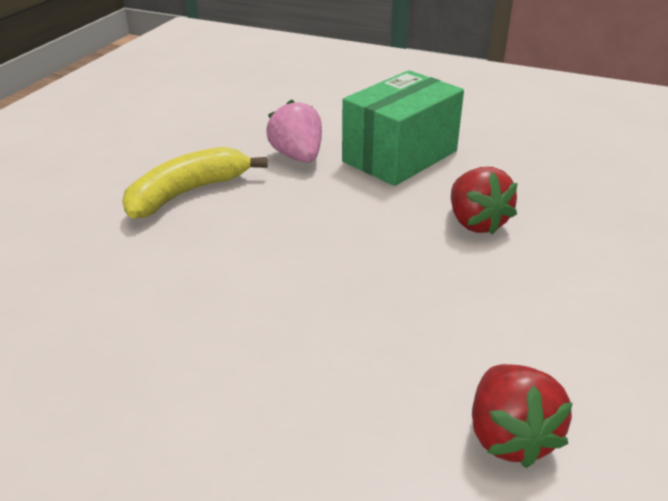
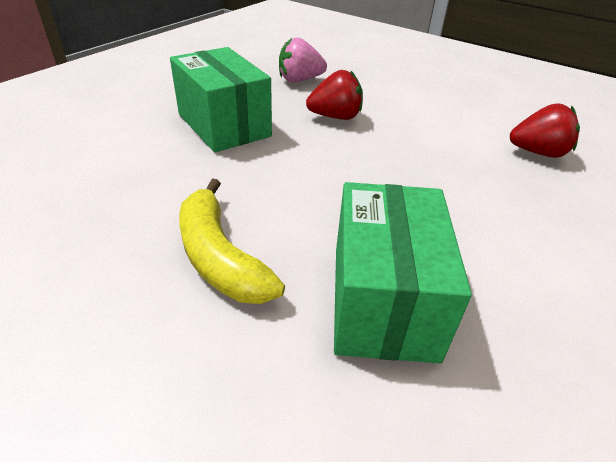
camera: 80 degrees left, 5 degrees up
(143, 280) = (382, 300): none -> green box
(297, 156) = (187, 174): pink strawberry -> pink strawberry (299, 80)

